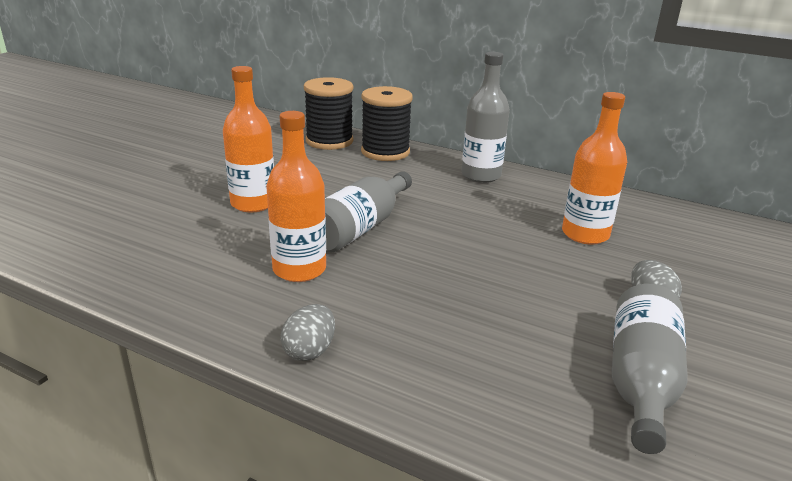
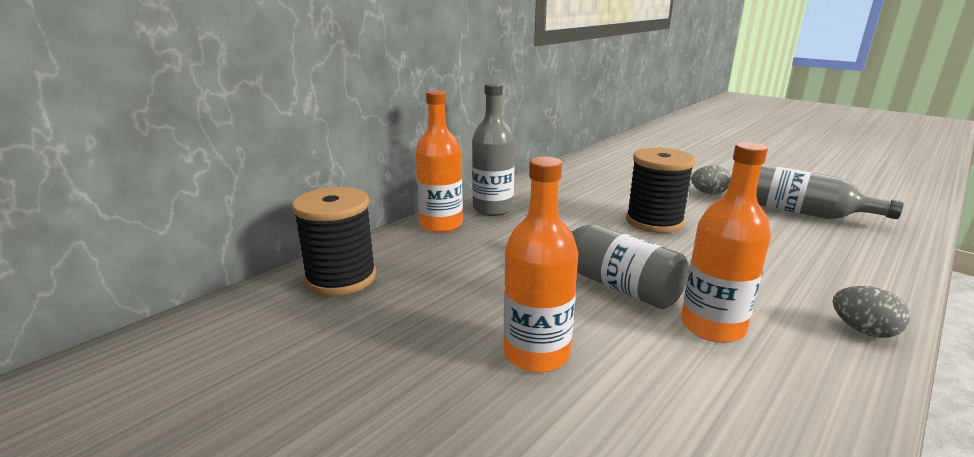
camera: 75 degrees left, 5 degrees down
(385, 152) = (405, 246): black spool -> black spool (654, 221)
(585, 234) = (615, 192): orange bottle -> orange bottle (441, 224)

